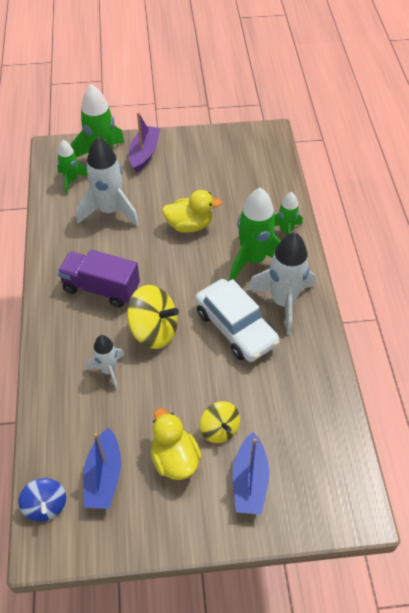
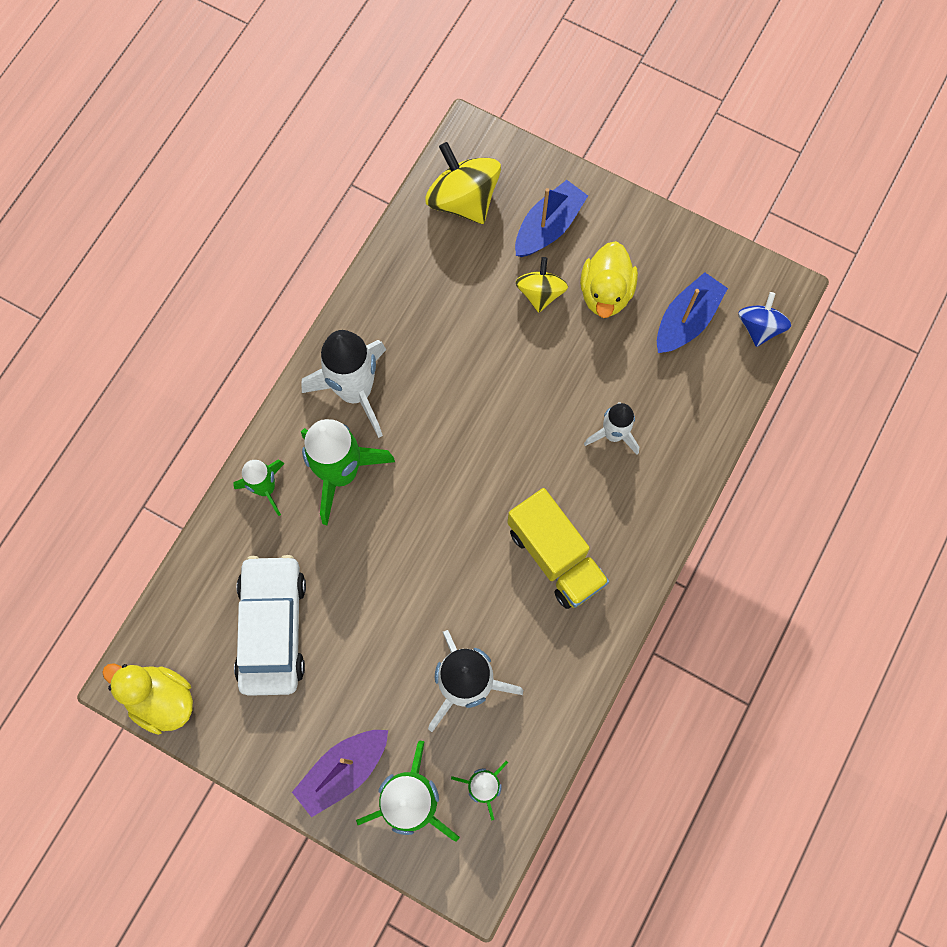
camera: 145 degrees left, 20 degrees up
(101, 288) = (555, 556): purple truck -> yellow truck
(154, 330) = (530, 453): yellow spinning top -> yellow spinning top (463, 200)
(189, 225) = (378, 583): yellow duck -> yellow duck (161, 699)
(235, 327) = (435, 395): white car -> white car (272, 628)

